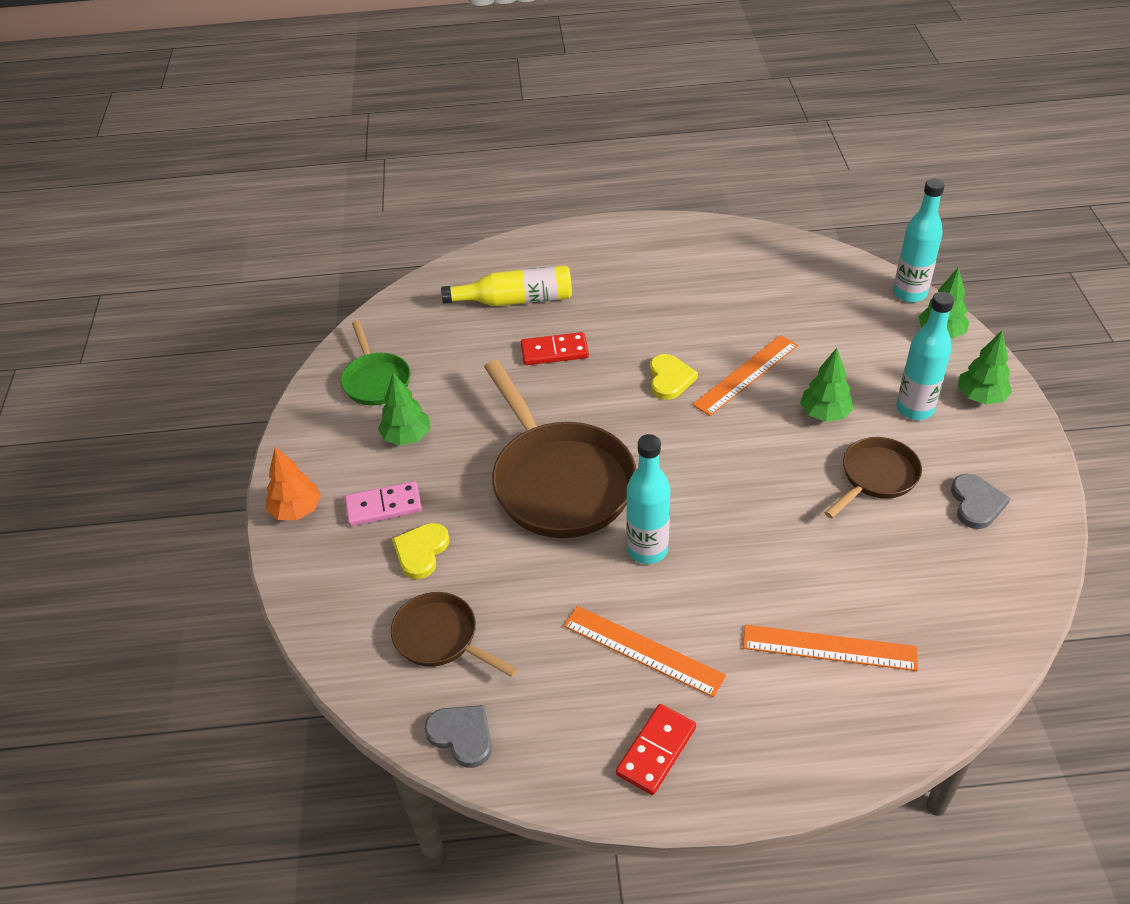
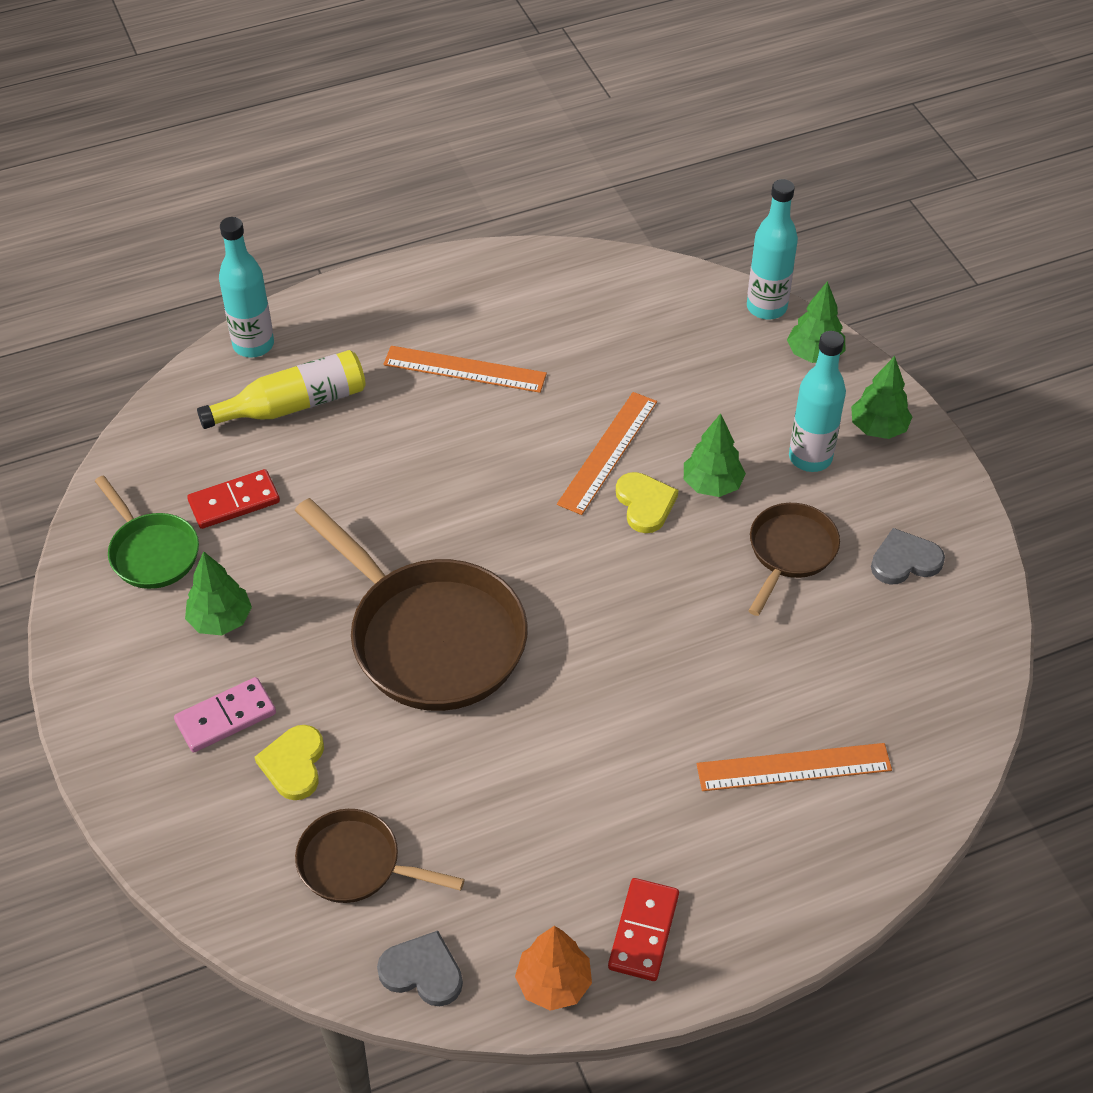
camera: 20 degrees left, 5 degrees up
(296, 510) = (116, 748): orange tree -> orange tree (554, 983)
(554, 351) = (366, 467): red domino -> red domino (234, 502)
(643, 650) = (593, 821): orange ruler -> orange ruler (464, 369)
(647, 550) = (560, 699): turquoise bottle -> turquoise bottle (253, 345)
(670, 379) = (519, 476): yellow heart -> yellow heart (645, 504)
(976, 503) = (904, 560): grey heart -> grey heart turned 90 degrees counterclockwise

